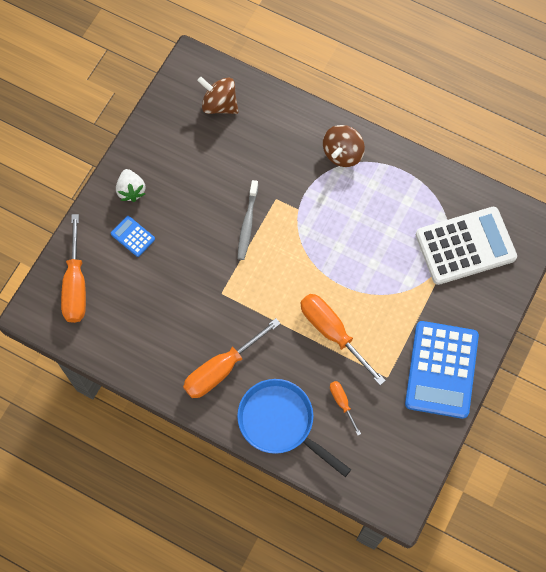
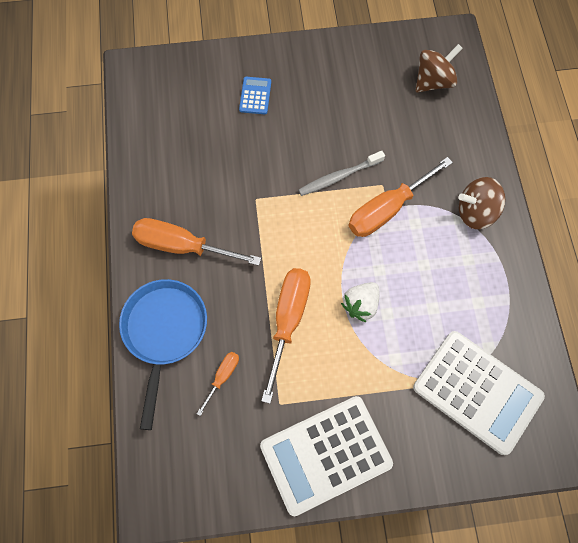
camera: 55 degrees right, 0 degrees up
(76, 284) = (179, 82): orange screwdriver -> orange screwdriver (388, 209)
(131, 190) = (296, 68): white strawberry -> white strawberry (361, 305)
(219, 104) = (433, 81): brown spinning top -> brown spinning top turned 60 degrees clockwise
(441, 369) = (325, 454): blue calculator -> white calculator

